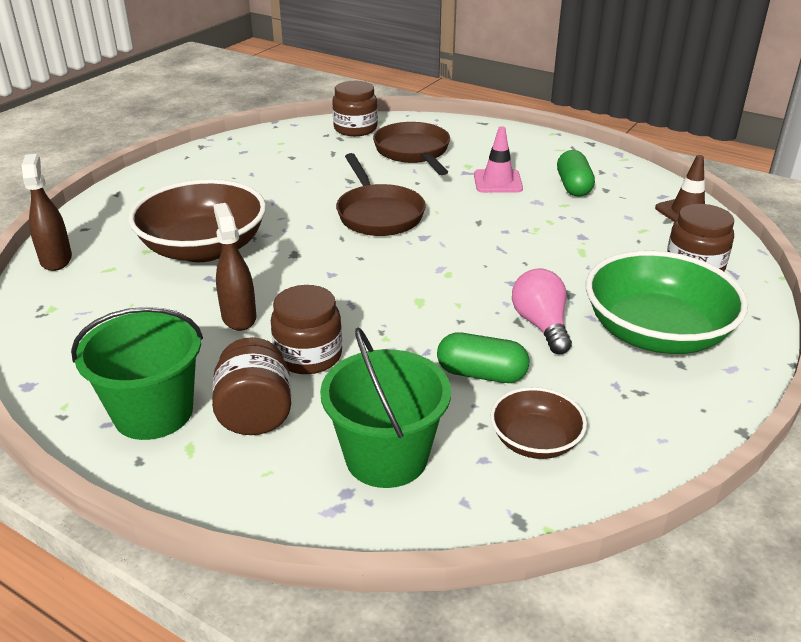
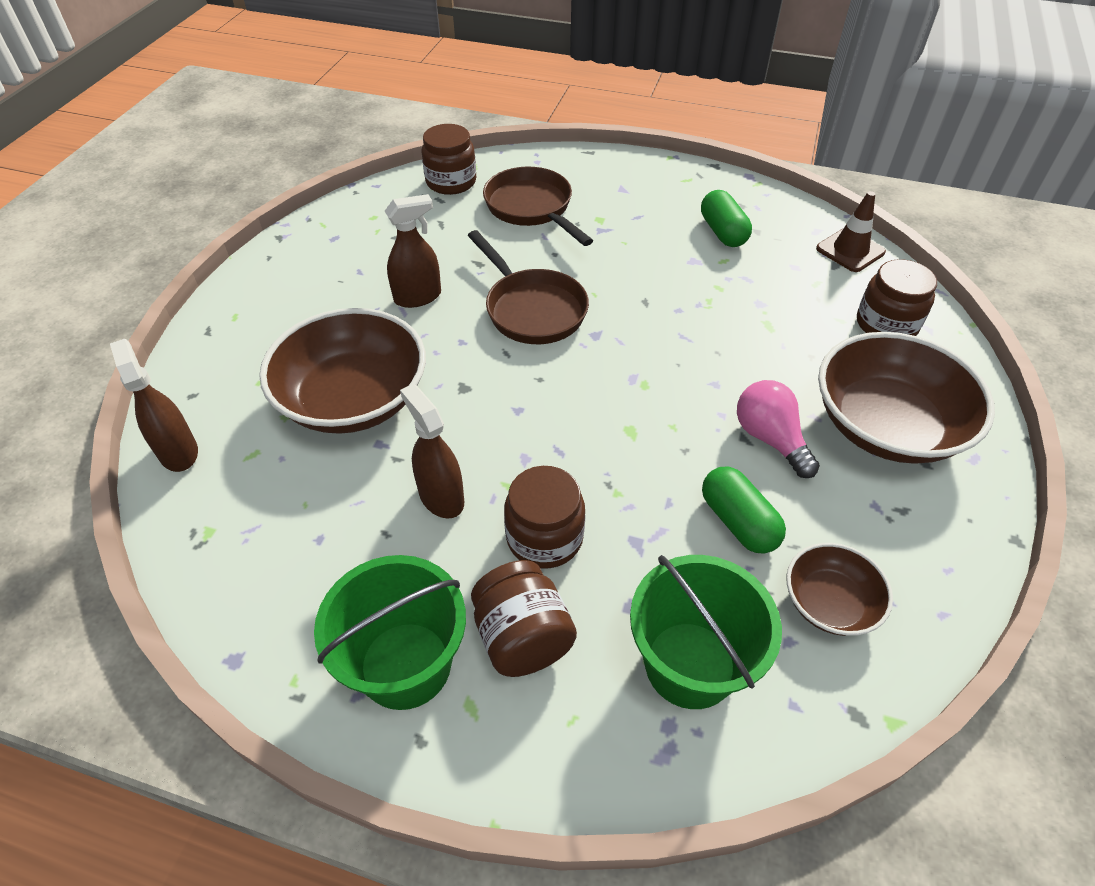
camera: 15 degrees left, 15 degrees up
(289, 194) = (418, 297): none -> brown spray bottle
(481, 374) = (738, 522): green capsule -> green capsule turned 60 degrees clockwise
(497, 182) = (641, 238): pink traffic cone -> none
(656, 333) = (886, 426): green bowl -> brown bowl

